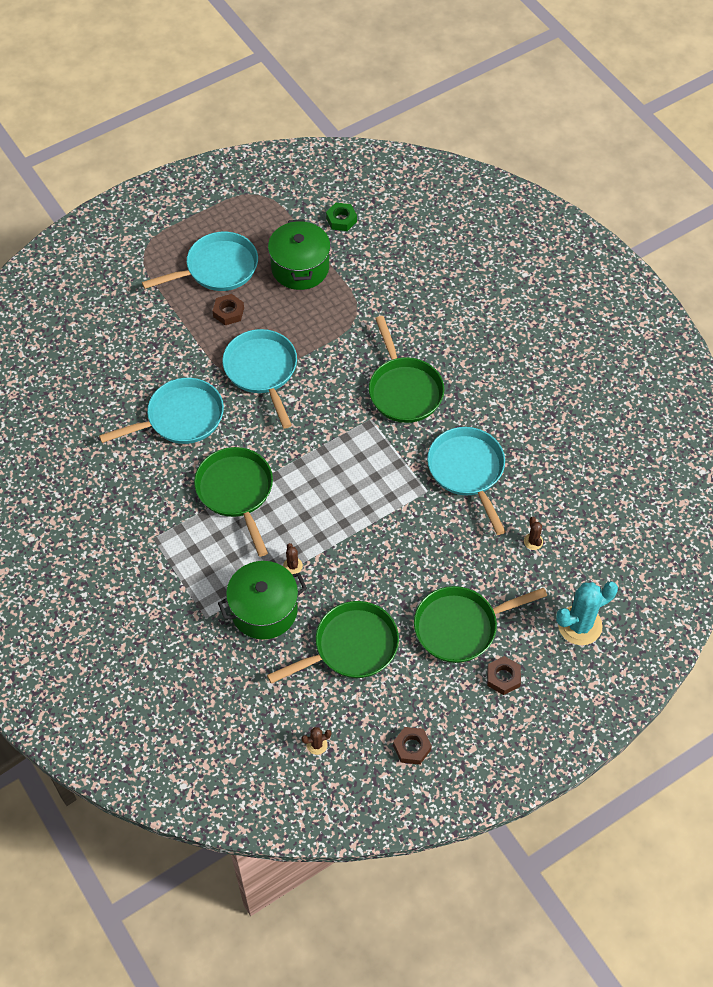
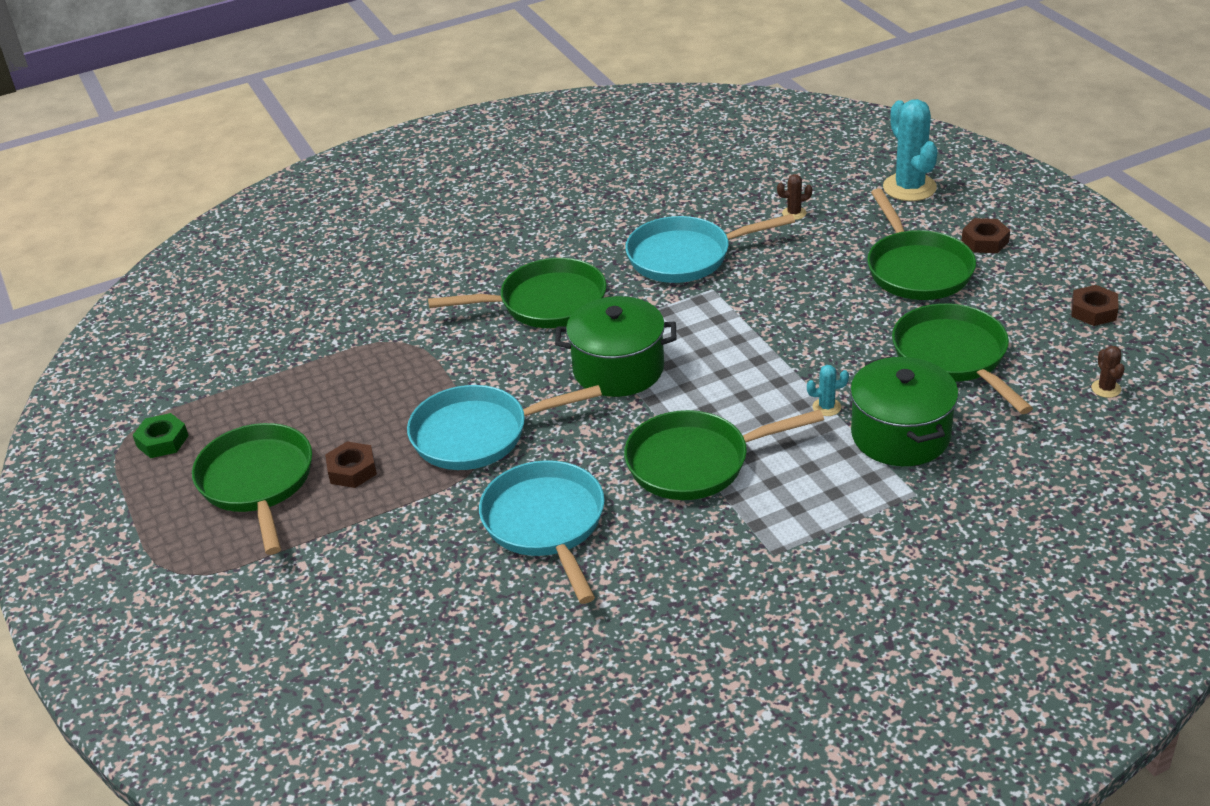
camera: 80 degrees left, 20 degrees down
(217, 268) = (257, 482): turquoise pan -> green pan
(292, 566) = (826, 407): brown cactus -> turquoise cactus
(300, 268) = (294, 394): green pot -> green pot (618, 369)
(341, 220) = (220, 352): green nut -> green nut (162, 441)

